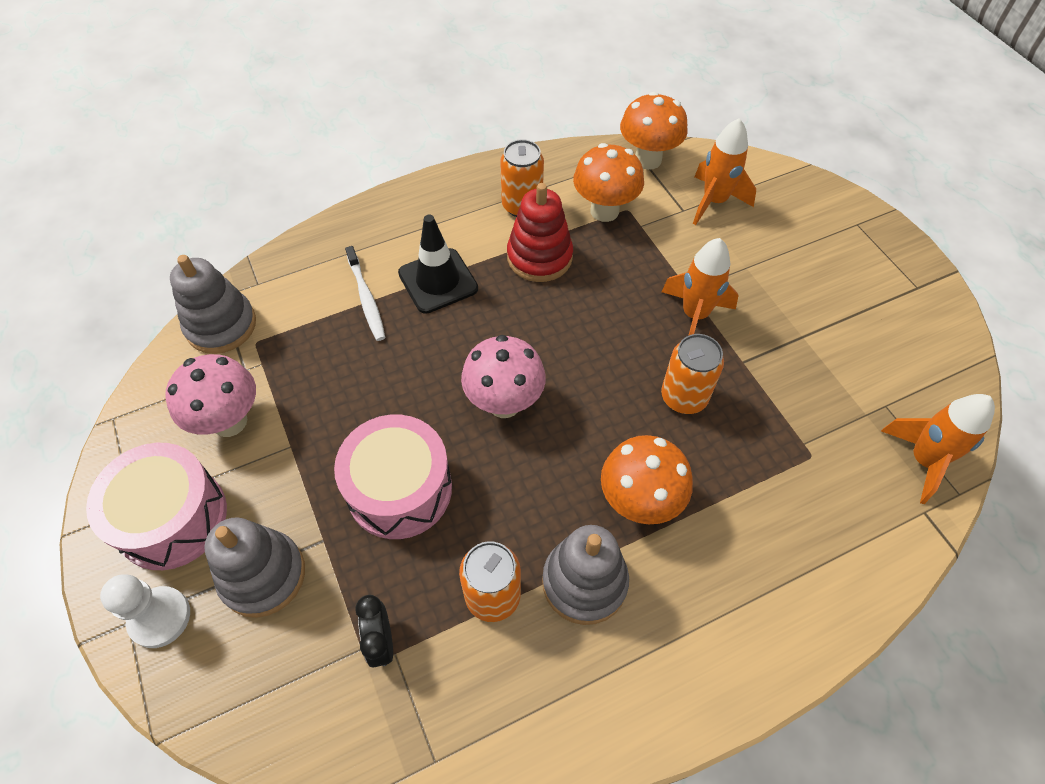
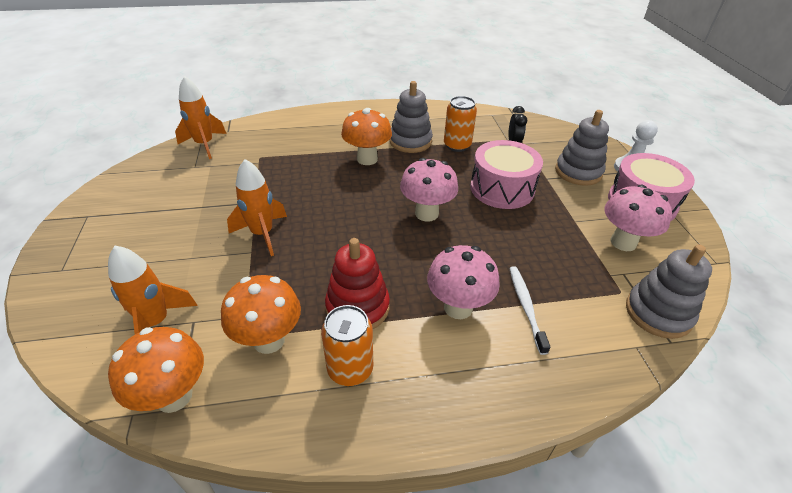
camera: 165 degrees left, 15 degrees down
(438, 281) = (458, 307): black traffic cone -> pink mushroom
(684, 397) = (308, 193): orange can -> none

